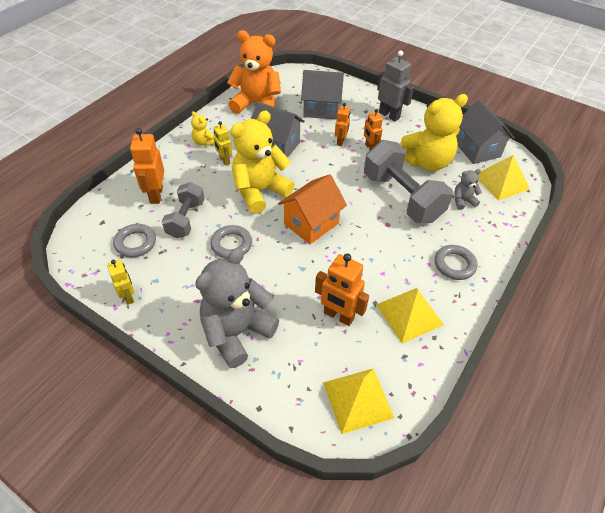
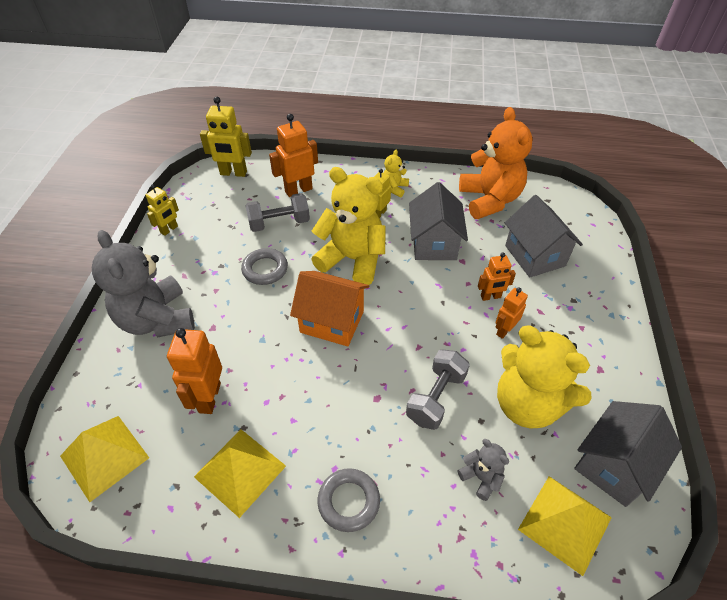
camera: 65 degrees right, 0 degrees up
(92, 229) = (233, 173): none -> yellow robot
(135, 243) = (232, 205): grey ring -> none
(237, 332) = (157, 320): grey teddy bear -> grey teddy bear turned 135 degrees counterclockwise
(389, 115) = (589, 328): grey robot -> none
(402, 197) = (436, 397): grey dumbbell -> grey dumbbell, size x0.59

